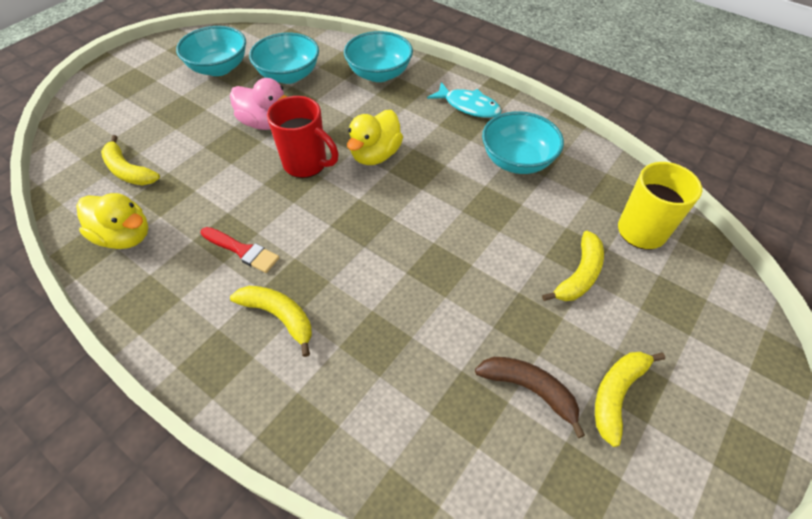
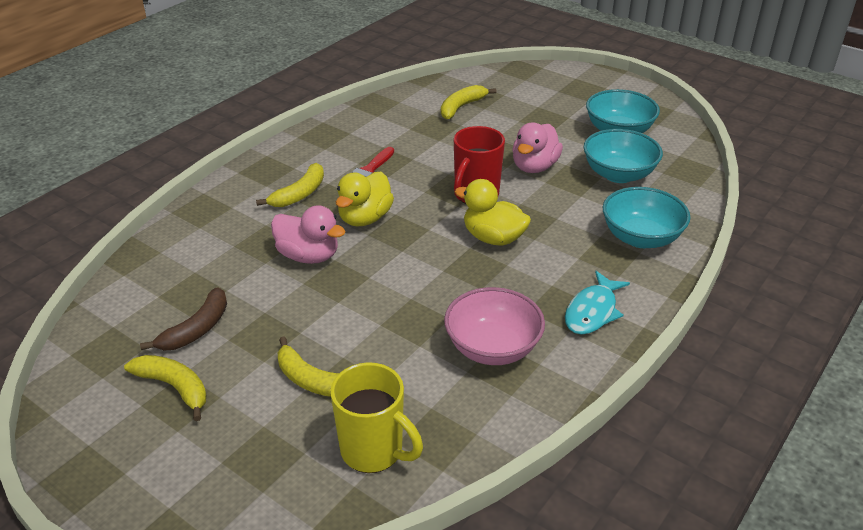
camera: 90 degrees right, 15 degrees down
(125, 236) = (388, 117): yellow duck -> yellow duck (365, 218)
(400, 296) = (308, 256): none -> pink duck
(517, 161) = (492, 348): turquoise bowl -> pink bowl

